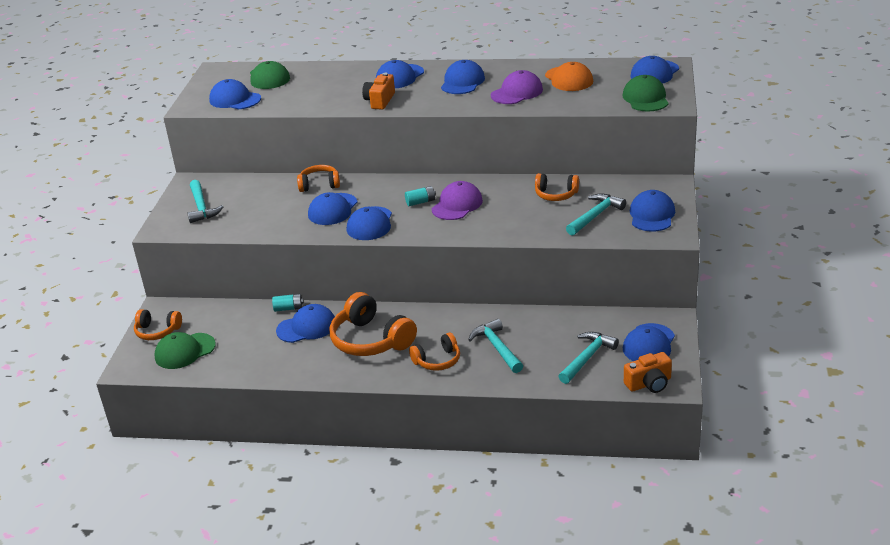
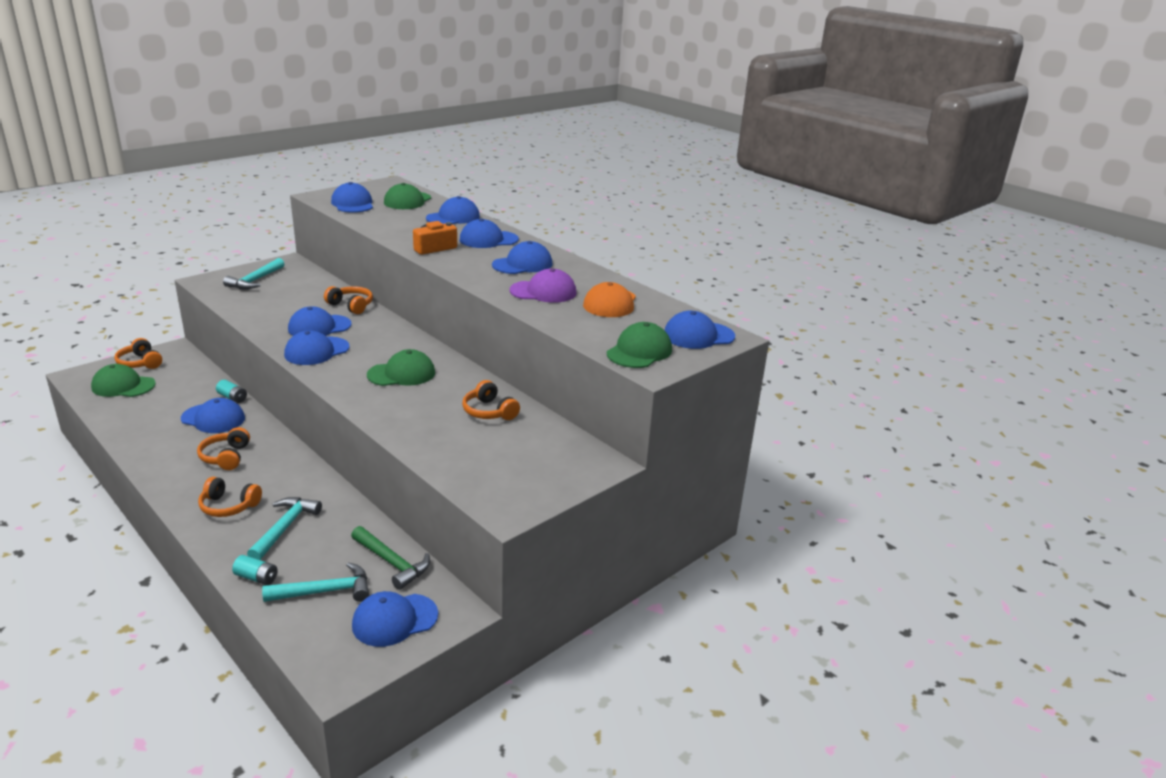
camera: 35 degrees right, 5 degrees down
(371, 340) = (226, 457): orange headphones -> orange headphones, size x0.58
(420, 202) = (383, 356): turquoise battery -> turquoise battery (256, 577)
(457, 205) = (401, 374): purple cap -> green cap
(593, 322) = (392, 563): none -> green hammer
(595, 215) = (481, 449): turquoise hammer -> none
(649, 383) = (321, 659): orange camera -> none
(652, 215) = (528, 480): blue cap -> blue cap (453, 217)

